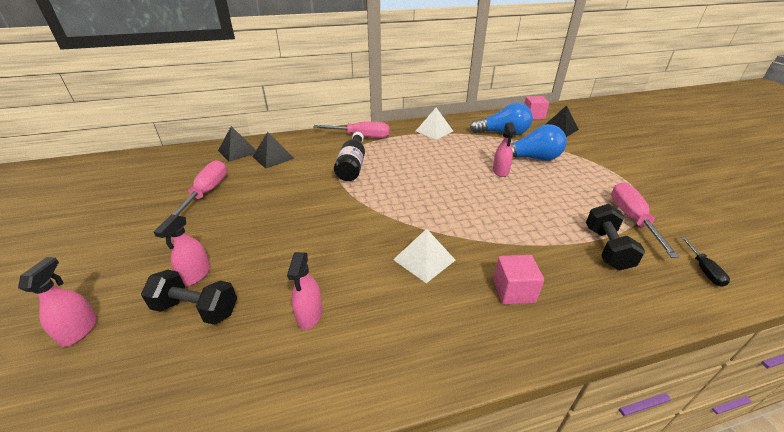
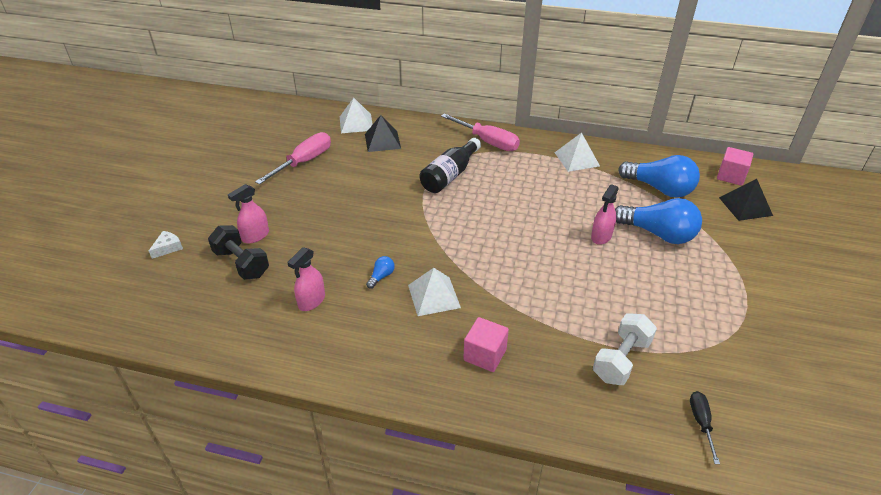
camera: 30 degrees right, 5 degrees up
(79, 330) = (168, 248): pink spray bottle -> white cheese
(238, 151) = (356, 123): black pyramid -> white pyramid
(362, 262) = (381, 277): none -> blue light bulb
(607, 248) = (621, 360): black dumbbell -> white dumbbell
(632, 219) = (691, 345): pink screwdriver -> none
(703, 269) = (701, 423): black screwdriver -> black screwdriver turned 150 degrees clockwise

